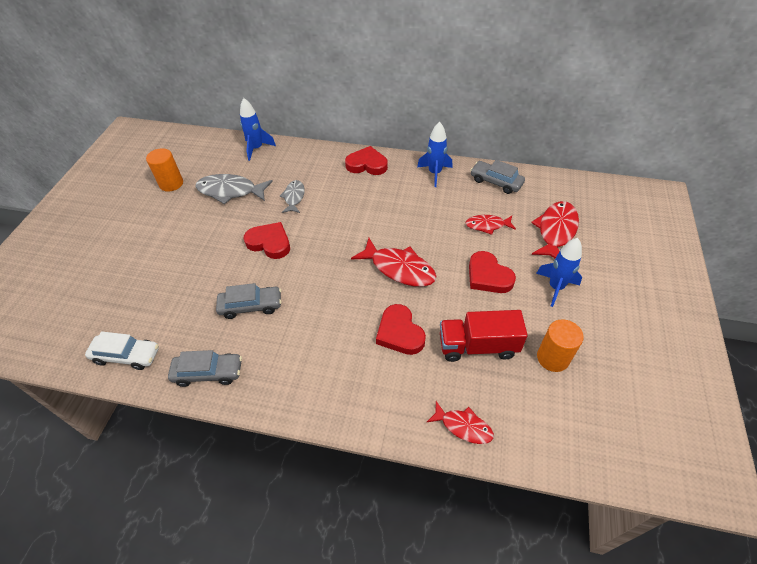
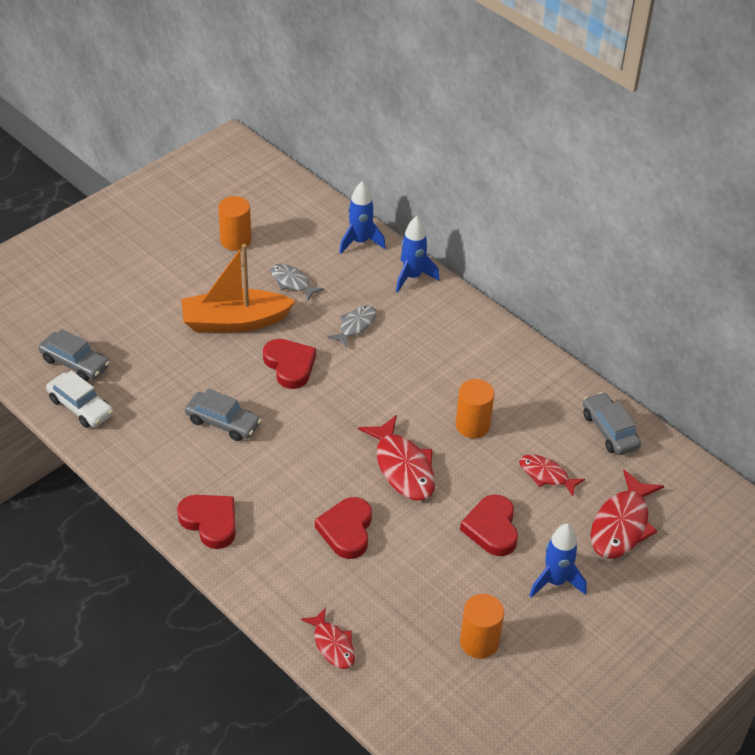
camera: 30 degrees right, 5 degrees down
(208, 234) = (234, 321): none -> orange boat
(208, 373) = (141, 464): grey car -> grey car (75, 363)
(230, 191) = (292, 282): grey fish -> grey fish, size x0.60
(367, 164) = (472, 328): red heart -> red heart (210, 522)
(418, 219) = (472, 425): none -> orange cylinder
(434, 173) = (544, 381): blue rocket -> blue rocket (412, 277)
(478, 346) = (413, 587): red truck -> none
(555, 231) = (621, 525): red fish -> red fish turned 150 degrees clockwise

